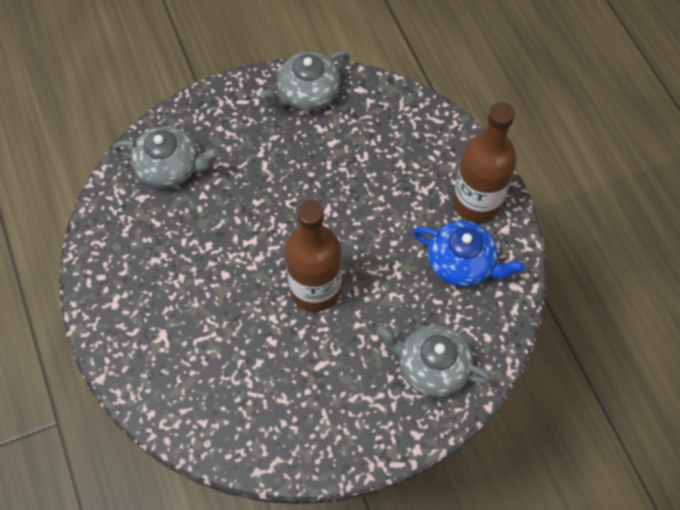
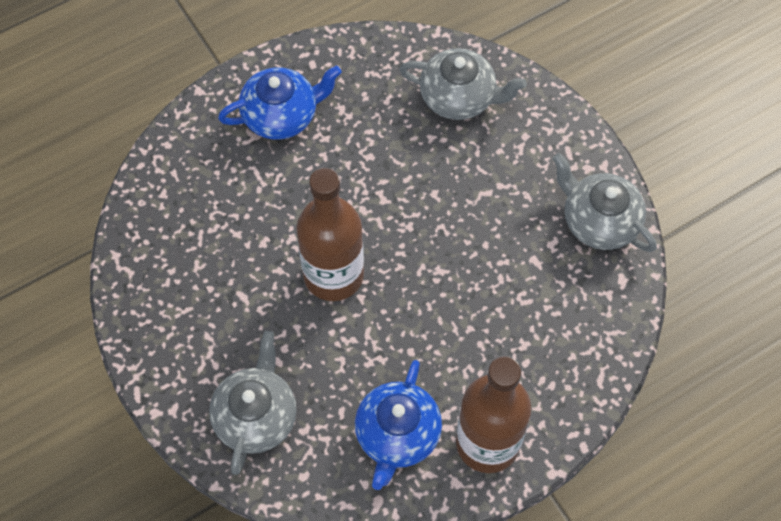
camera: 80 degrees right, 0 degrees up
(148, 309) = (281, 115): none -> blue teapot
(170, 168) = (459, 97): grey teapot -> grey teapot turned 75 degrees counterclockwise

